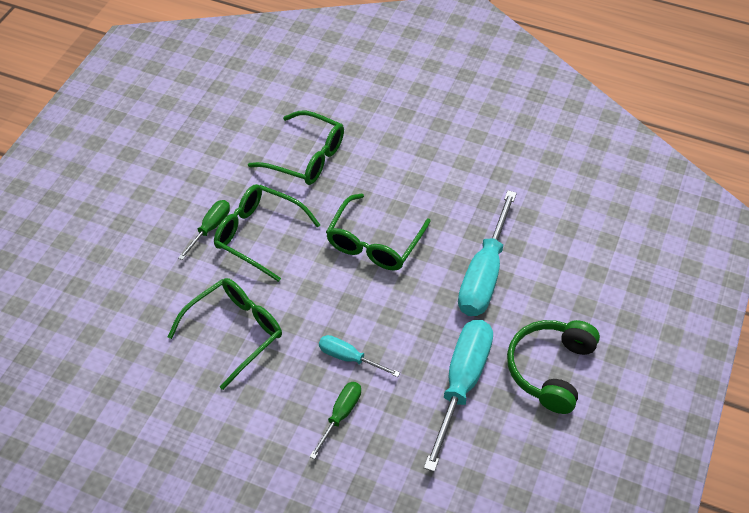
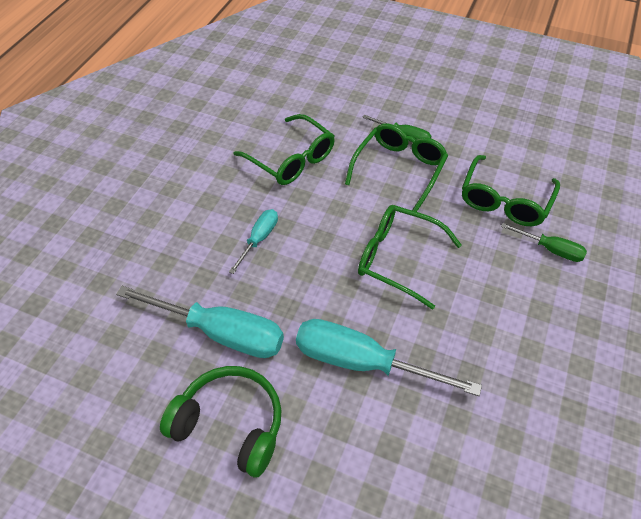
camera: 90 degrees right, 0 degrees up
(340, 415) = (199, 233): green screwdriver -> green screwdriver (550, 249)

